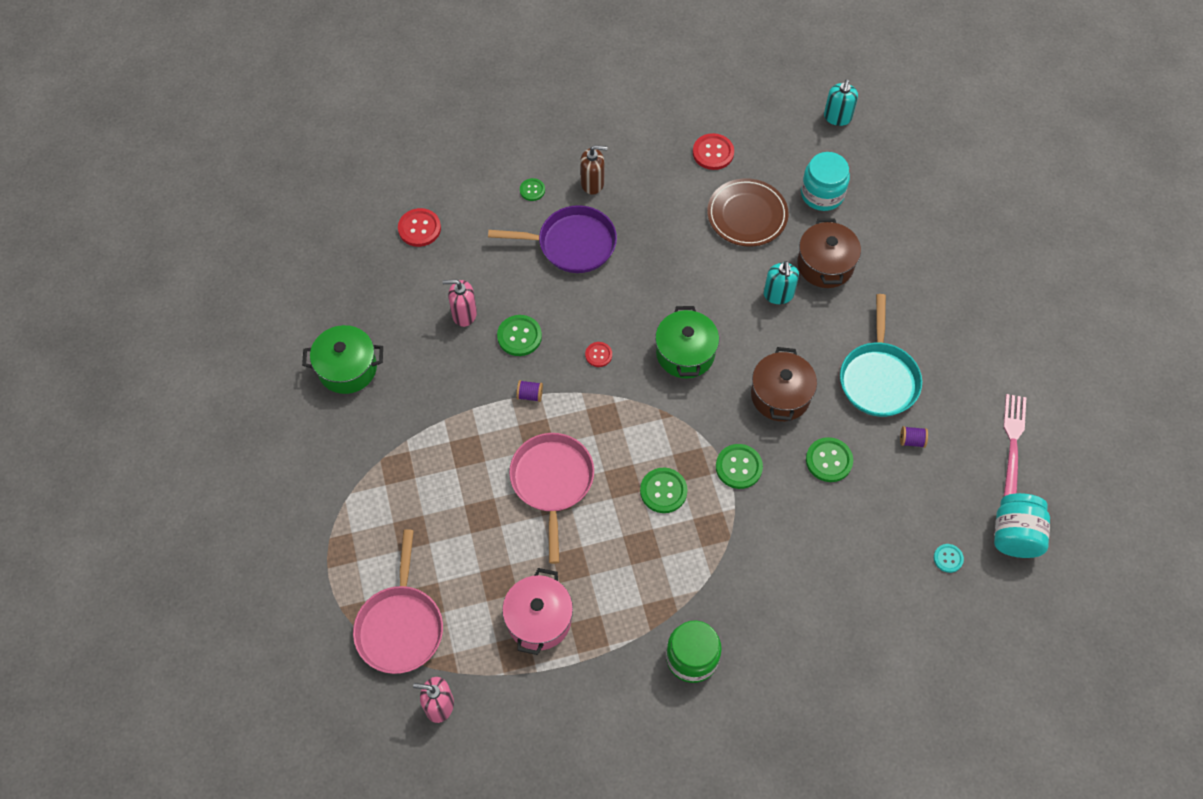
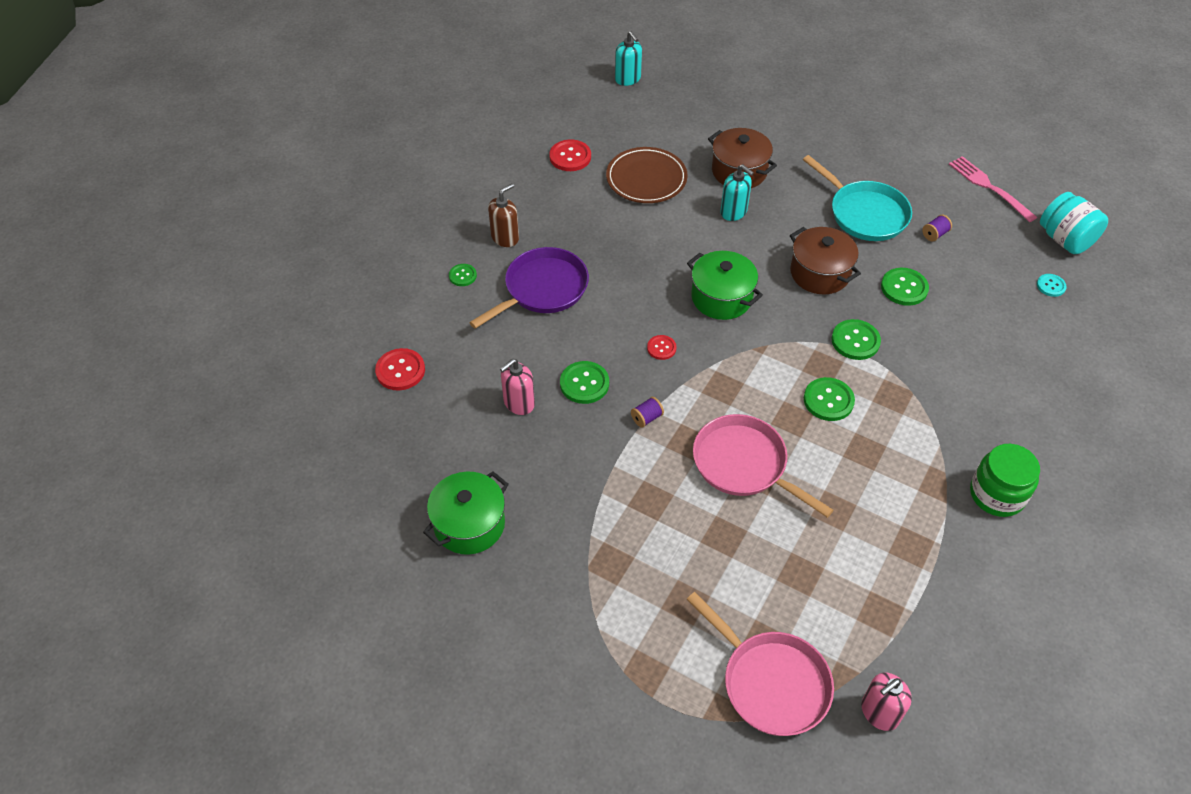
camera: 45 degrees left, 10 degrees down
(539, 619) = (864, 571): pink pot -> none
(822, 194) = (679, 131): turquoise jar -> none

